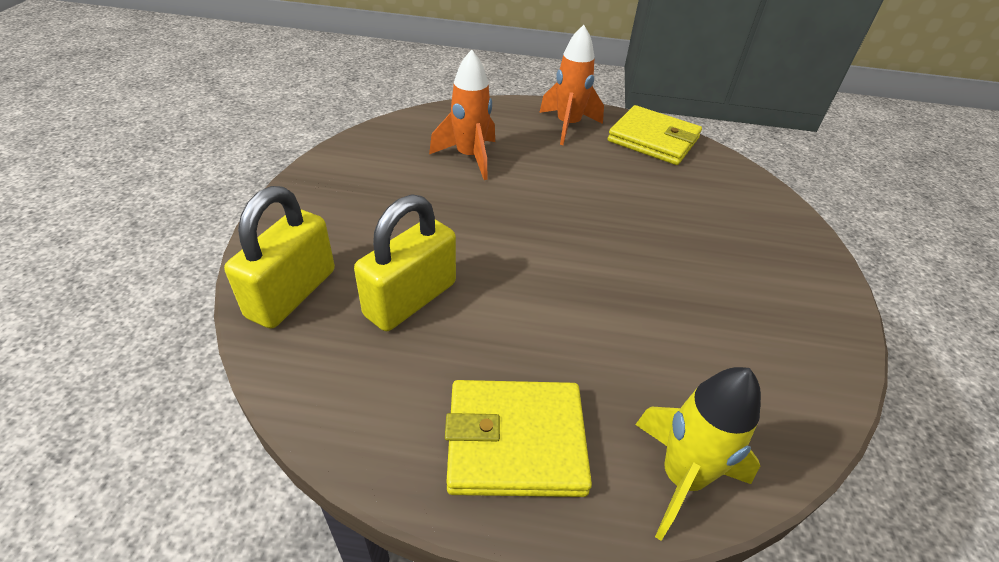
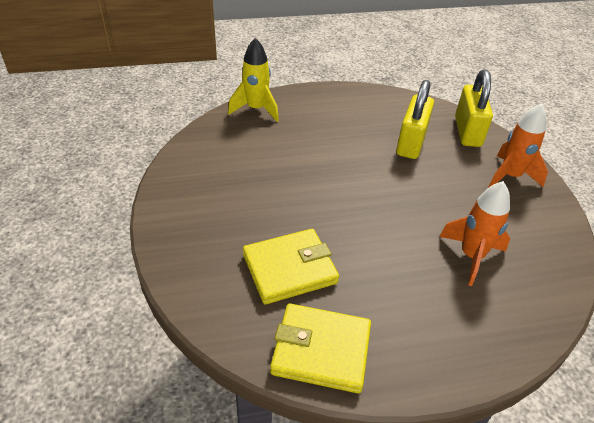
camera: 160 degrees right, 0 degrees up
(515, 441) = (325, 106): yellow wallet -> yellow wallet (290, 269)
(568, 126) = (420, 340): orange rocket -> orange rocket (510, 176)

